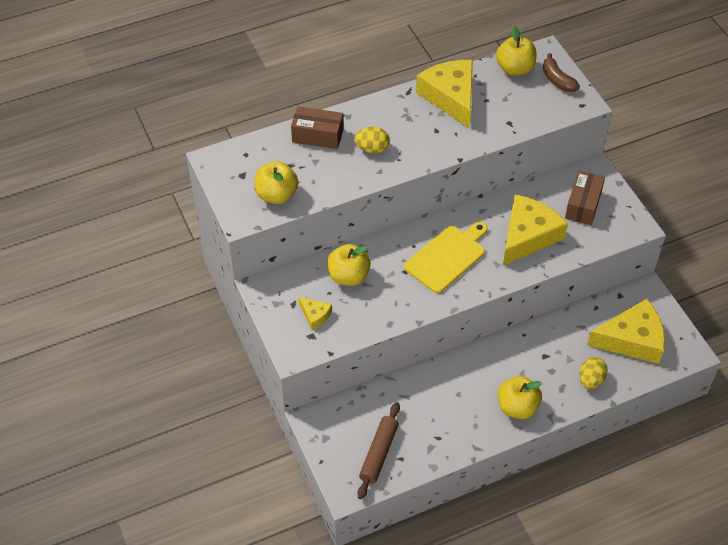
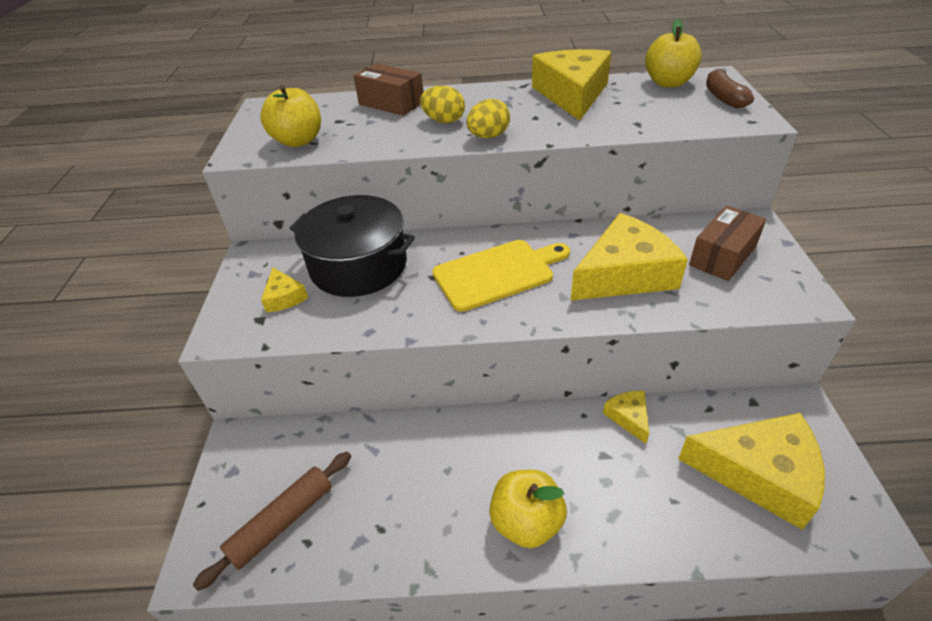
camera: 25 degrees right, 10 degrees down
(348, 276) = (358, 265): yellow apple -> black pot
(551, 328) = (628, 417): none -> yellow cheese
(590, 380) = (668, 518): yellow egg -> yellow egg (488, 136)

